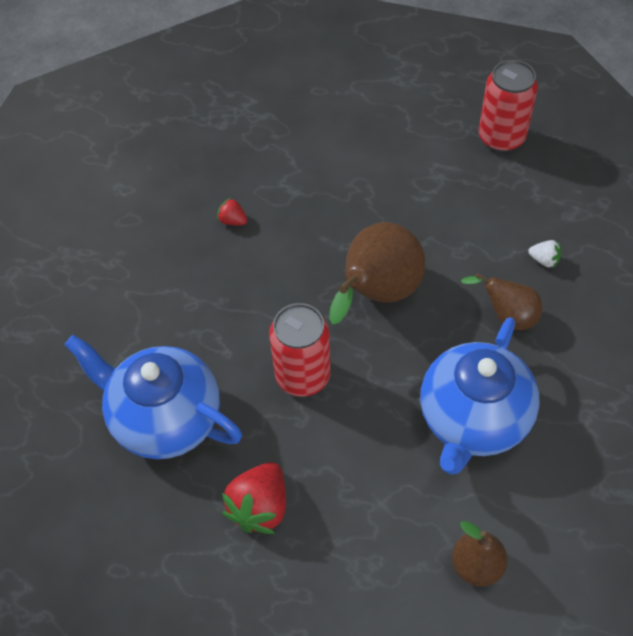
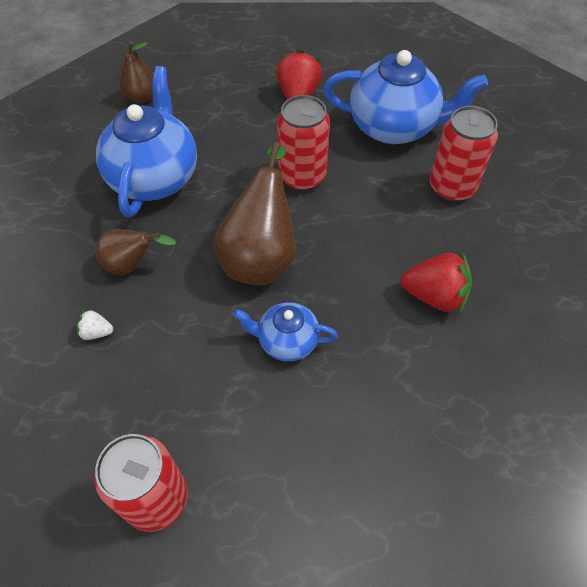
camera: 160 degrees right, 0 degrees up
(149, 321) = (452, 187): none -> red can
(232, 220) = (434, 296): red strawberry -> red strawberry, size x2.00
(377, 215) = (286, 341): none -> blue teapot

